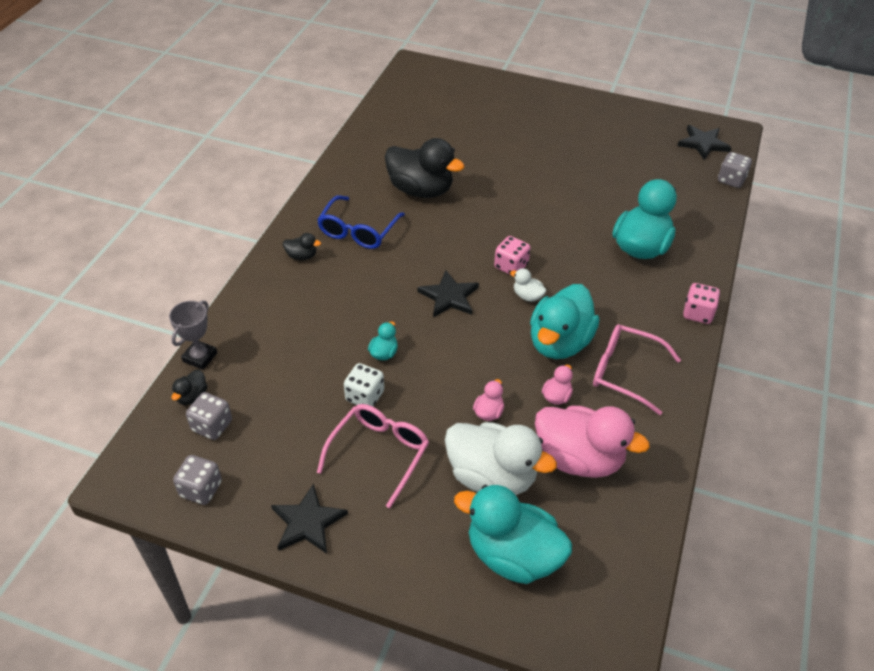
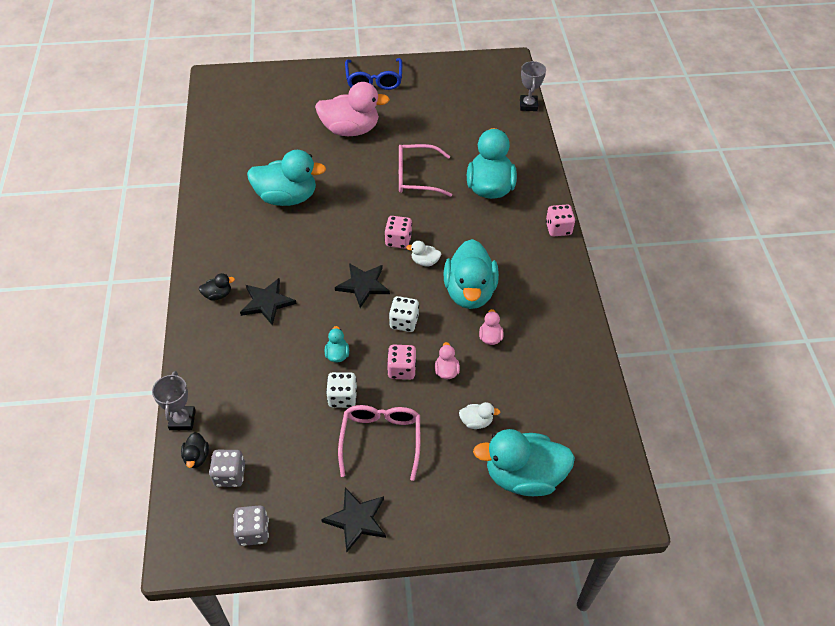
camera: 25 degrees left, 5 degrees up
(358, 231) = (254, 254): blue glasses -> blue glasses (374, 80)
(421, 190) = (287, 197): black duck -> turquoise duck
(441, 393) = (401, 369): none -> pink dice
(471, 347) = (404, 322): none -> white dice
(492, 476) = (476, 421): white duck -> white duck, size x0.43
(579, 459) = (532, 380): pink duck -> pink duck (350, 129)
(625, 372) = (530, 297): pink glasses -> pink glasses (416, 177)
(703, 144) = (492, 79): black star -> black star (267, 302)
(731, 180) = (528, 105): grey dice -> grey trophy

